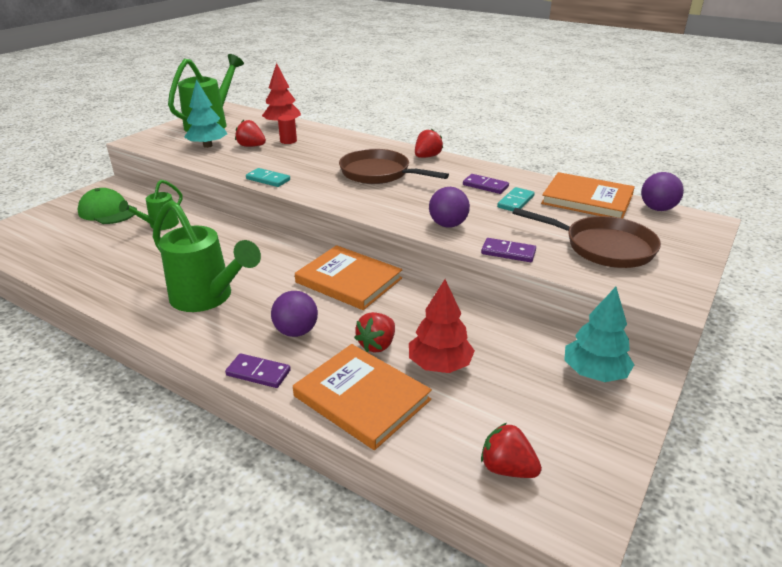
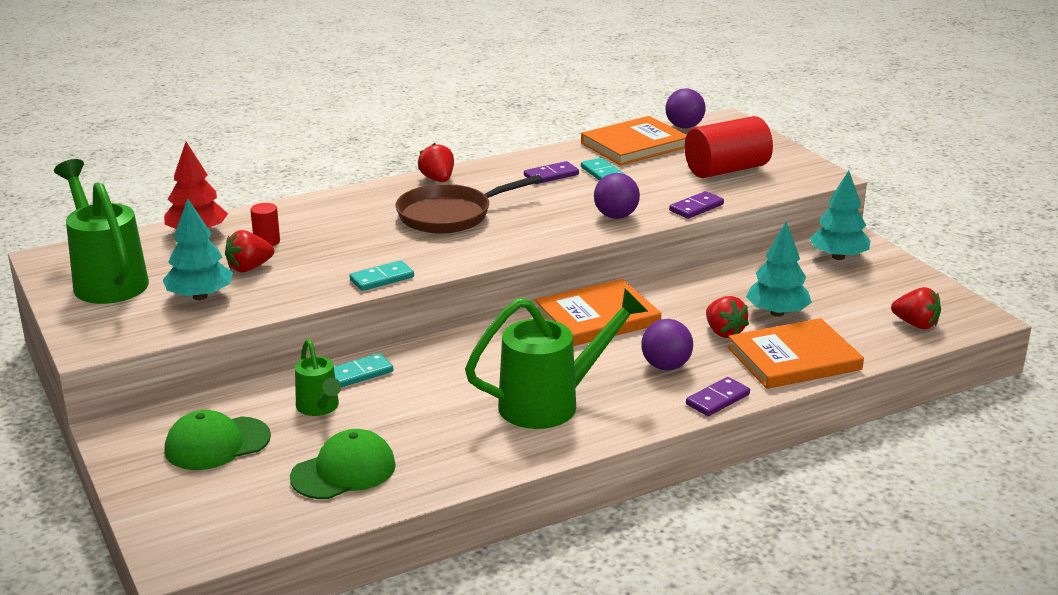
camera: 60 degrees left, 5 degrees down
(89, 253) = (344, 471): none -> green cap
(208, 224) = (359, 373): none -> turquoise domino
(440, 365) = (777, 313): red tree -> turquoise tree
(507, 468) = (915, 324): red strawberry -> red strawberry turned 120 degrees counterclockwise
(603, 247) = (726, 170): brown pan -> red cylinder

